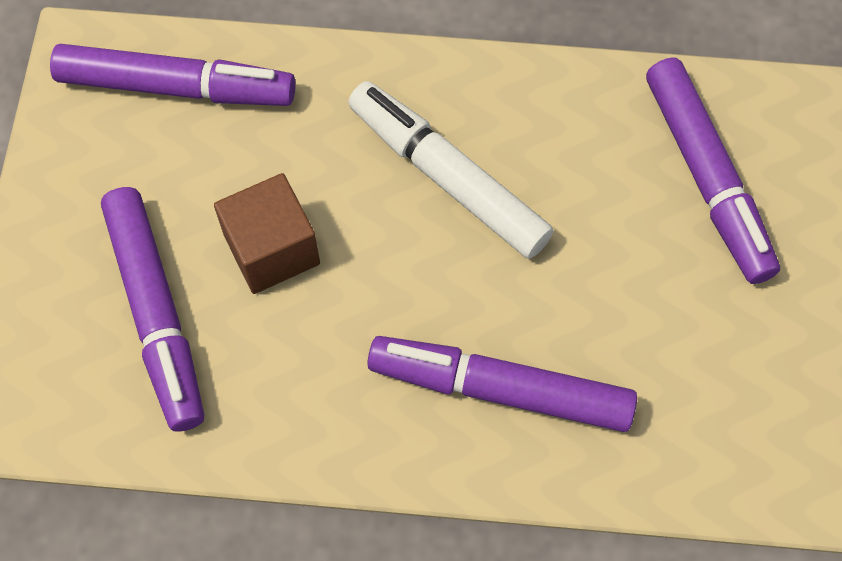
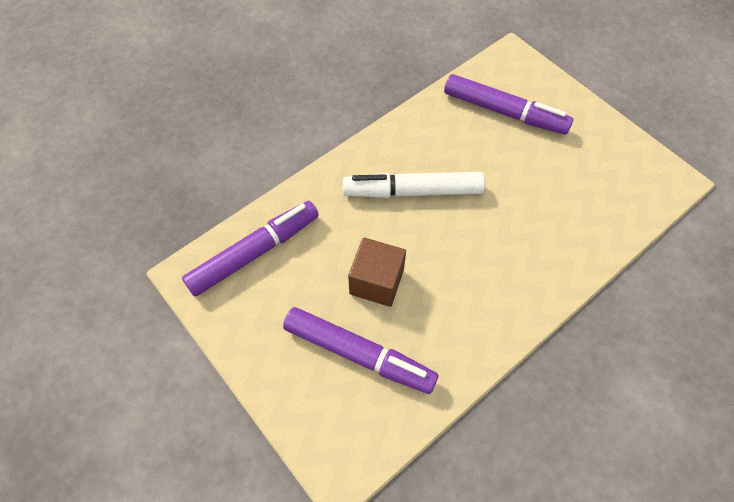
camera: 45 degrees left, 5 degrees down
(500, 389) = (528, 252): purple marker -> none

